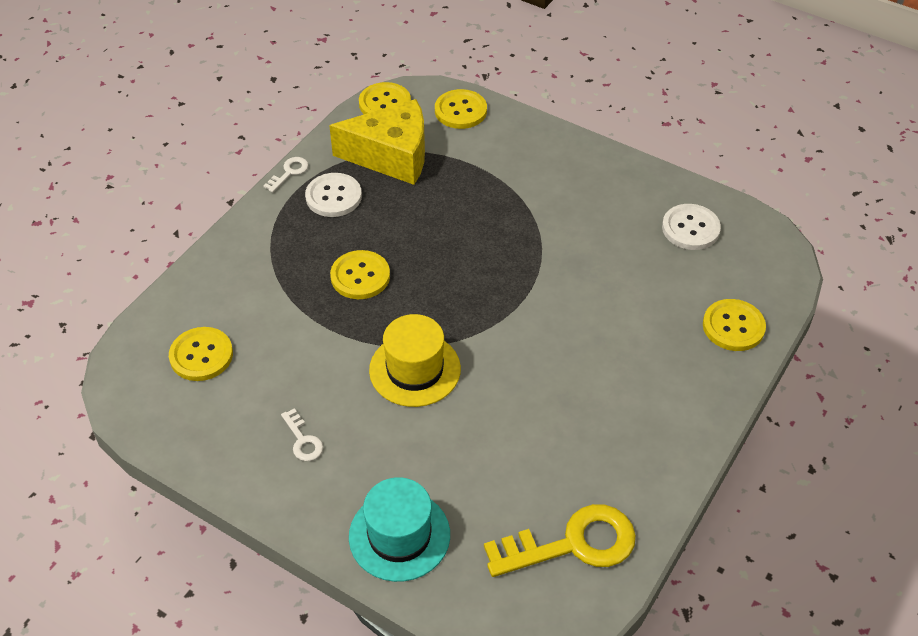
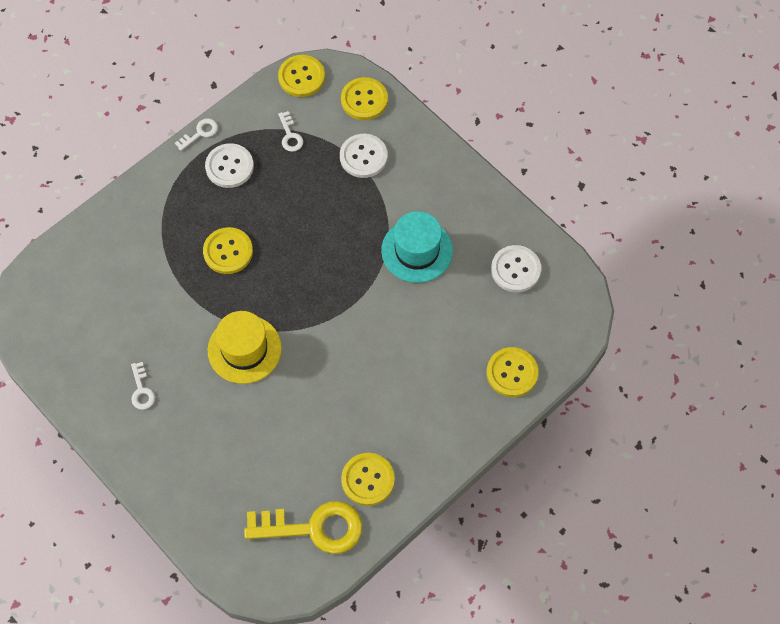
camera: 15 degrees right, 15 degrees up
(201, 355) = (85, 296): yellow button -> yellow button (368, 480)
(392, 156) = (290, 135): yellow cheese -> white key
(399, 535) = (189, 488): turquoise hat -> turquoise hat (417, 250)
(480, 160) = (363, 157): none -> white button

